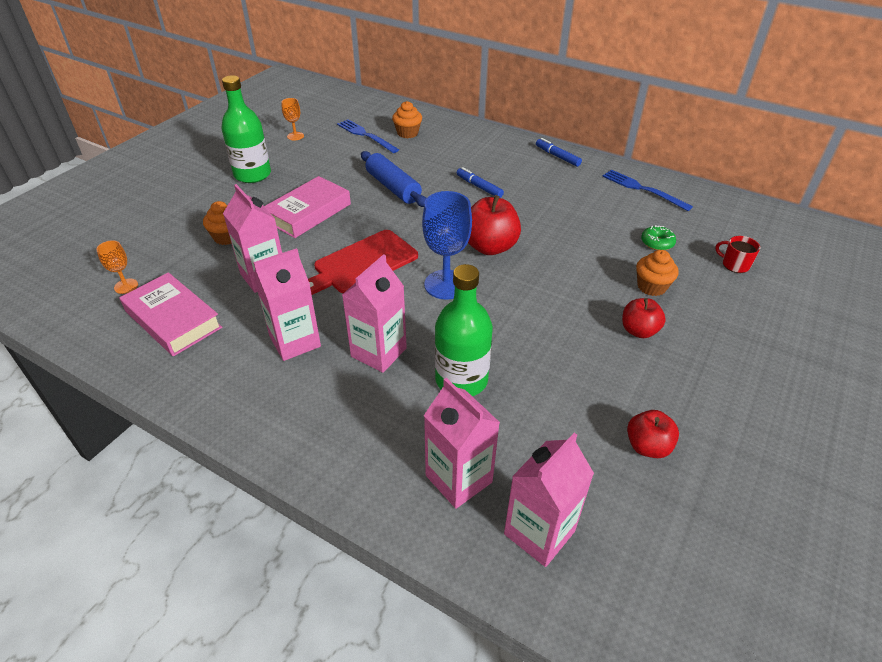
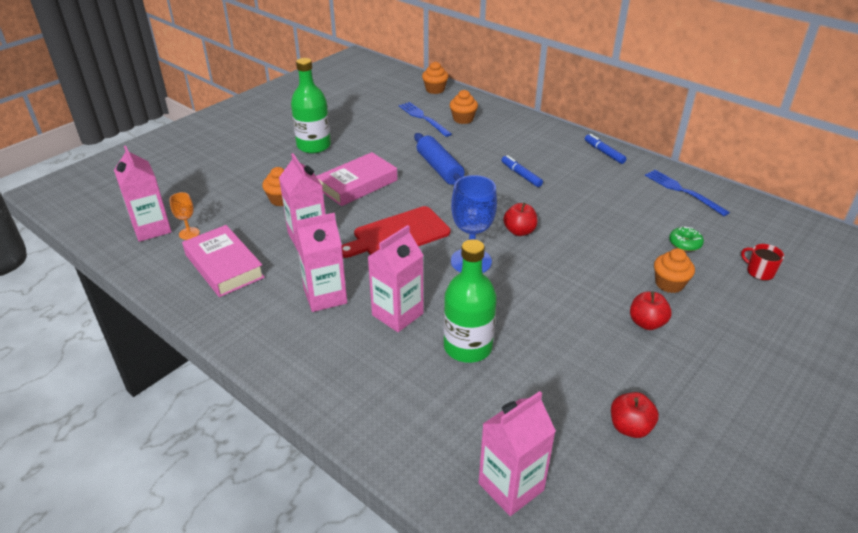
camera: 10 degrees right, 5 degrees down
(295, 136) = (358, 114): orange goblet -> none
(372, 104) = (435, 90): none -> orange cupcake
(458, 479) = (447, 431): pink carton -> pink carton (152, 229)
(490, 247) = (519, 231): red apple -> red apple, size x0.61

